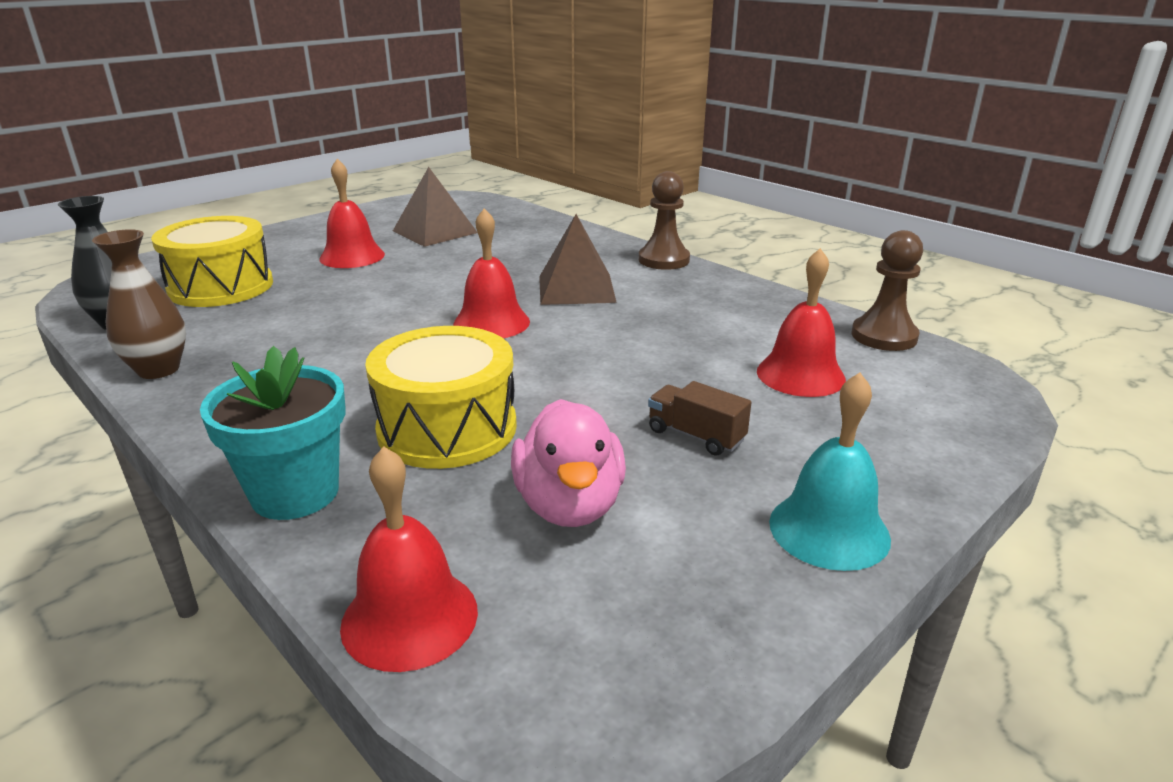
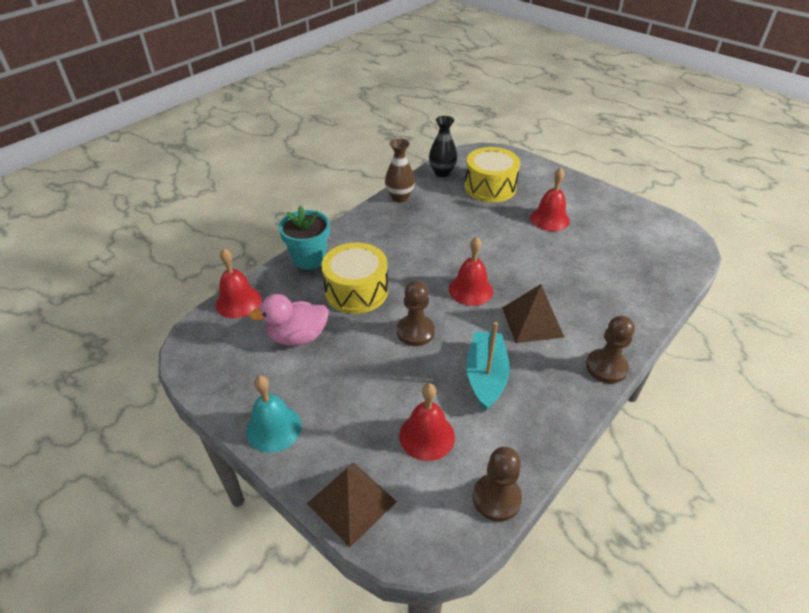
camera: 85 degrees right, 15 degrees up
(435, 232) = (609, 243): brown pyramid -> brown pyramid (351, 502)
(579, 372) = (415, 332): none -> brown pawn
(680, 326) = (486, 376): none -> turquoise boat
(696, 436) = (353, 381): brown truck -> none

